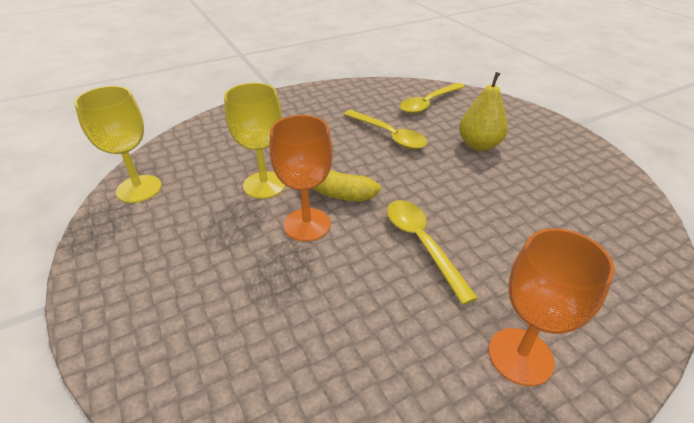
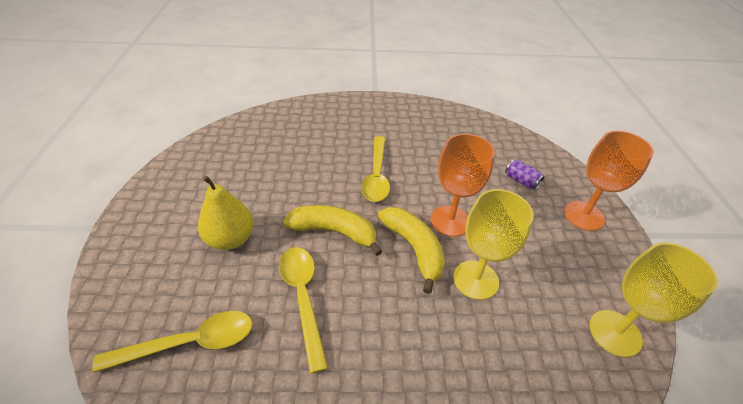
camera: 155 degrees left, 5 degrees up
(225, 319) = (521, 181): none -> purple can
(409, 176) = (334, 231): none -> yellow banana
(520, 356) = (377, 117): orange goblet -> orange goblet (583, 215)

